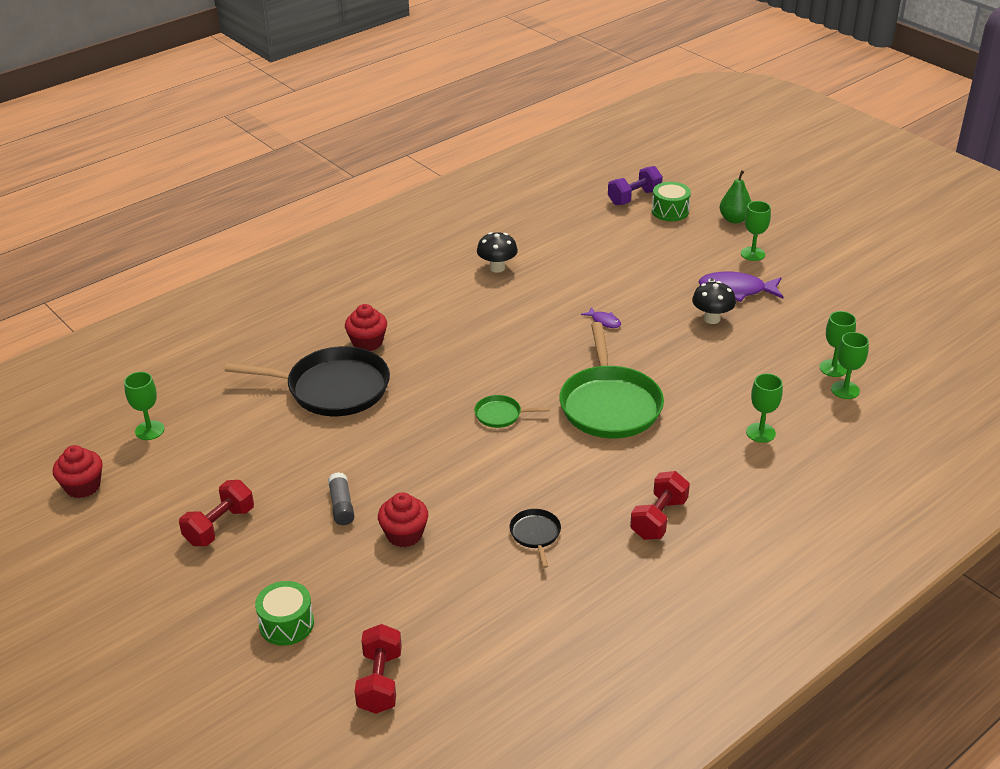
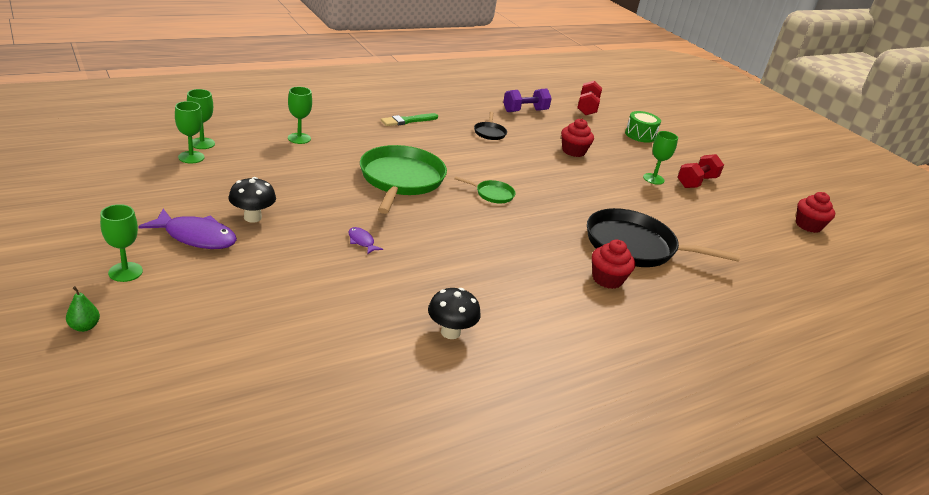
camera: 175 degrees left, 5 degrees down
(149, 430) = (781, 251): green goblet -> green goblet (653, 179)
(341, 506) = (616, 173): grey glue stick -> none
(634, 197) = (186, 407): purple dumbbell -> purple dumbbell (525, 111)
(658, 519) = (408, 121): red dumbbell -> green brush
(670, 211) = (158, 365): green drum -> none
(734, 219) = (84, 327): green pear -> green pear, size x0.62

